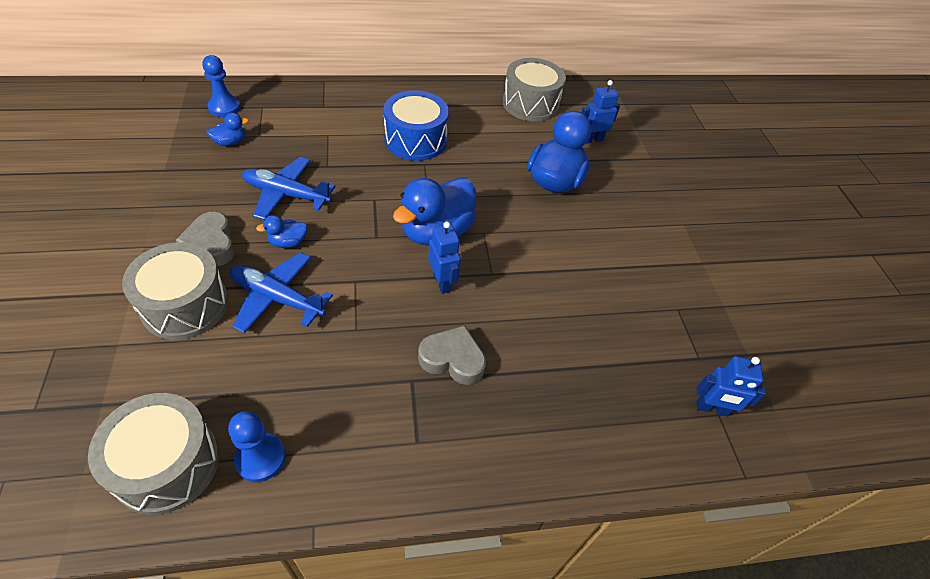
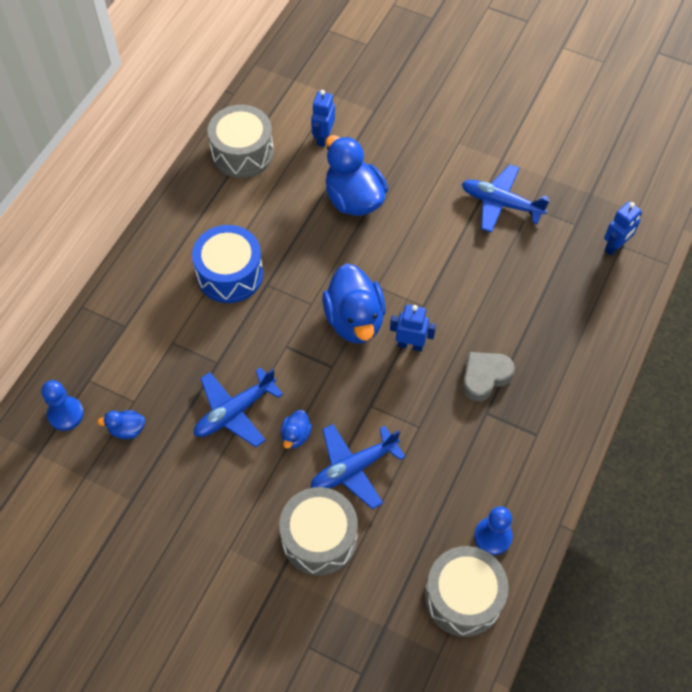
camera: 50 degrees left, 10 degrees up
(211, 244) = (260, 495): grey heart -> none
(230, 142) = (127, 429): blue duck -> blue duck turned 105 degrees counterclockwise
(656, 283) = (501, 203): none -> blue plane

